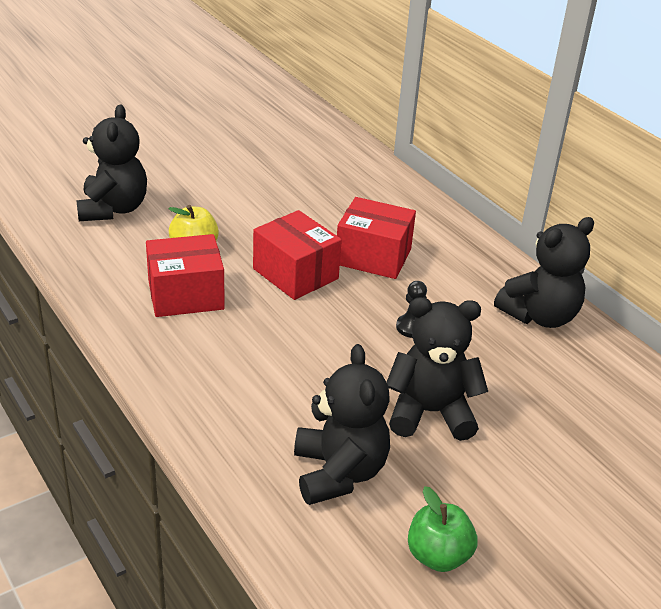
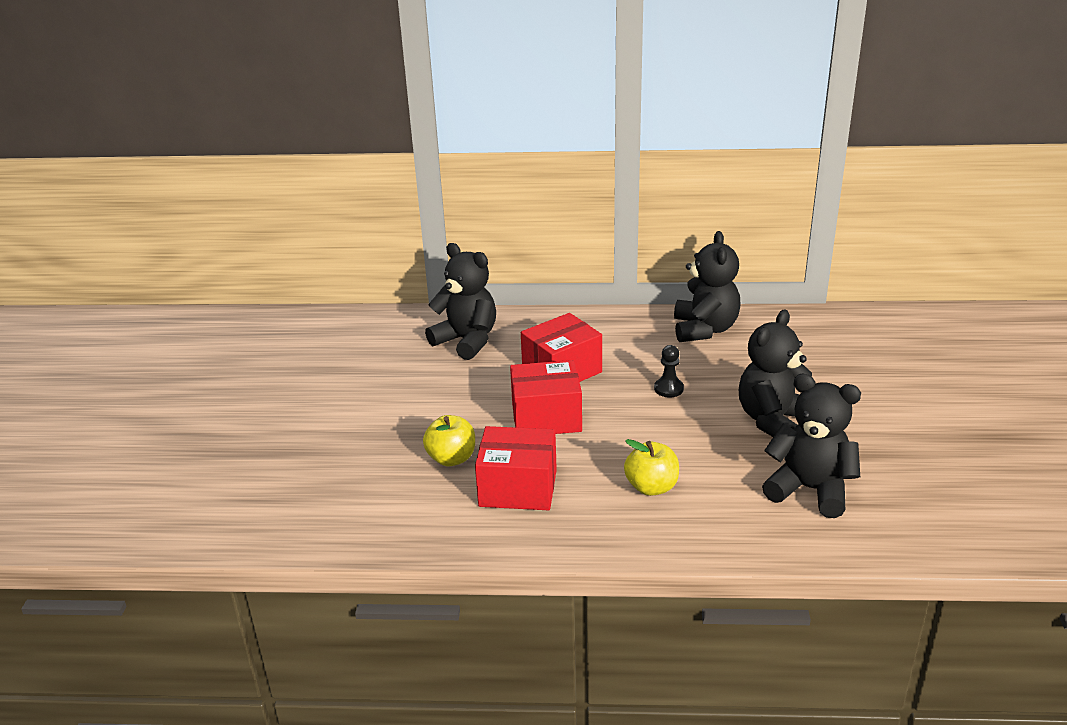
camera: 50 degrees left, 5 degrees down
(113, 209) = (333, 486): black teddy bear -> black teddy bear (467, 341)
(186, 295) = (518, 488): red box -> red box turned 75 degrees clockwise
(251, 368) = (651, 487): none -> yellow apple
(438, 556) = (923, 478): green apple -> none

